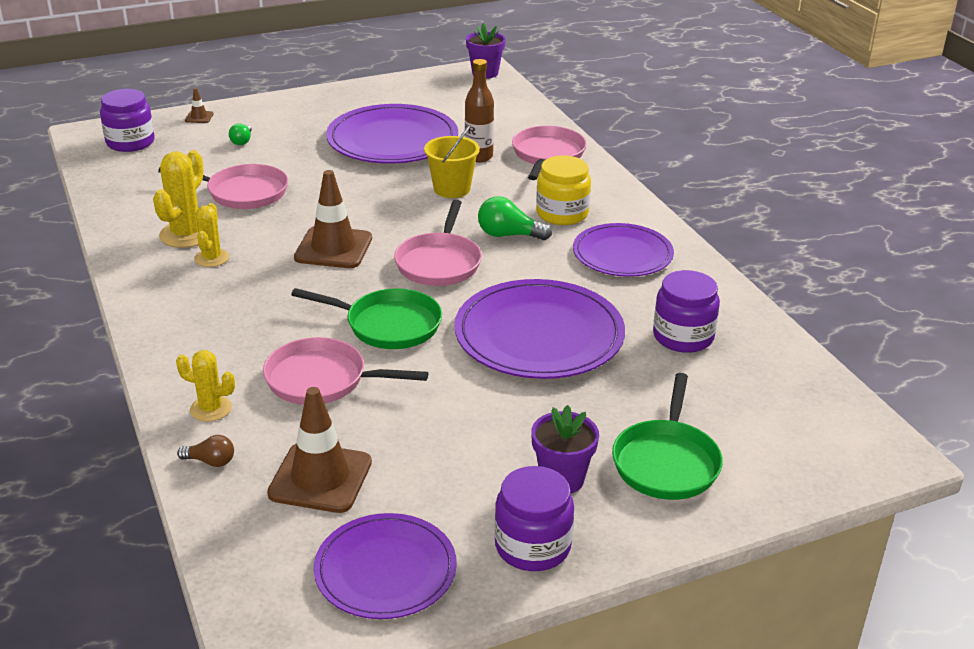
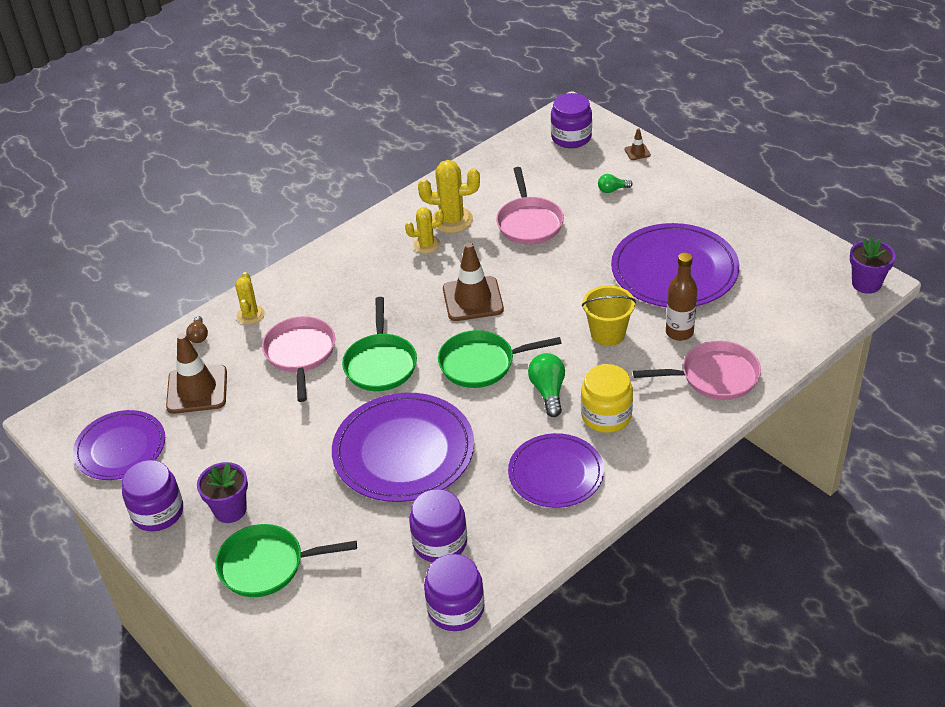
camera: 75 degrees right, 10 degrees up
(439, 263) = (481, 363): pink pan -> green pan
(774, 344) = (456, 609): none -> purple jar

